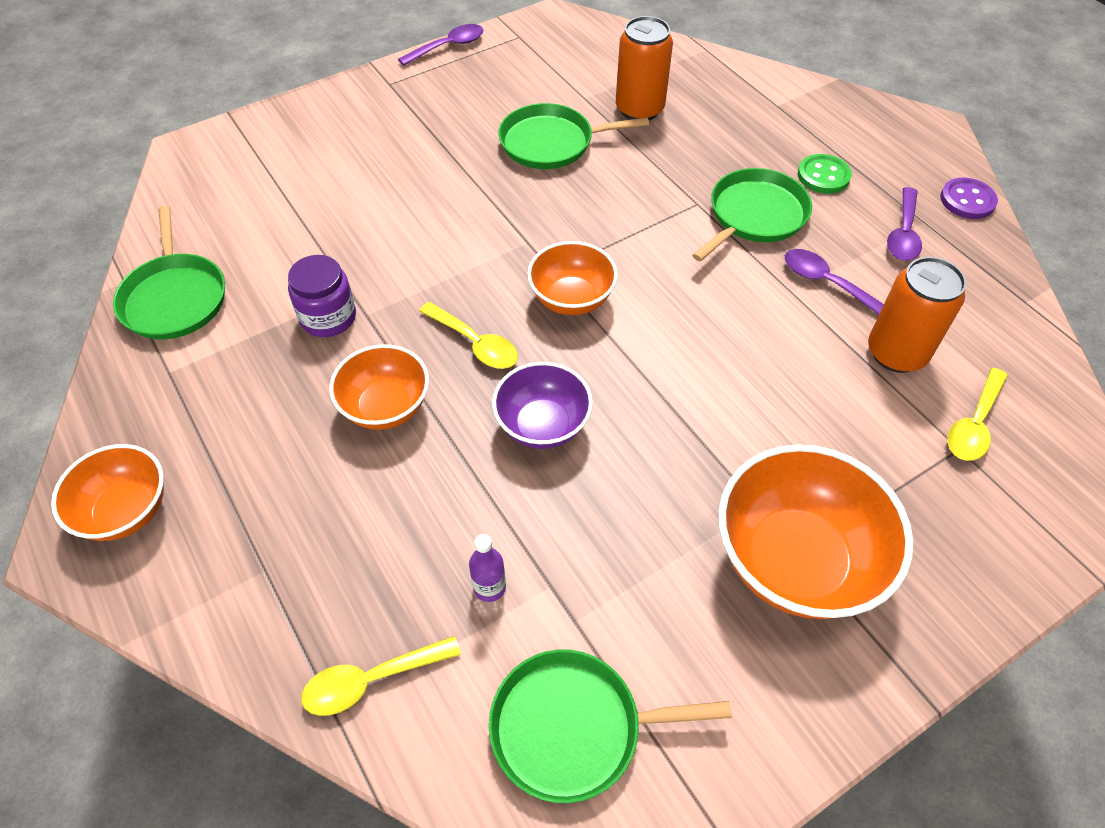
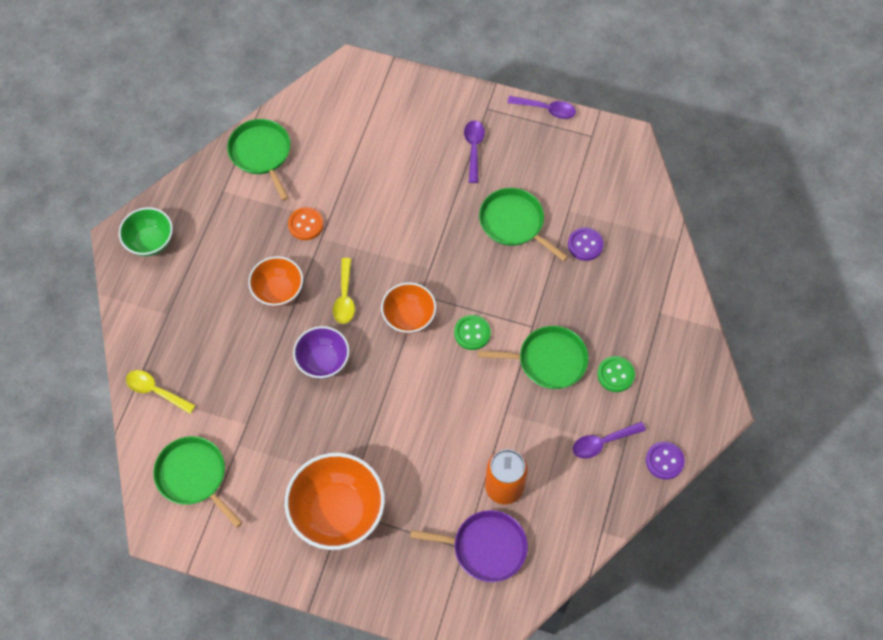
camera: 50 degrees right, 10 degrees up
(126, 511) = (150, 241): orange bowl -> green bowl
(175, 298) = (261, 154): green pan -> green pan turned 120 degrees clockwise
(328, 317) = (306, 224): purple jar -> orange button
(489, 587) = (227, 402): purple bottle -> none
(639, 109) = (585, 245): orange can -> purple button
(654, 256) = (472, 333): none -> green button
(827, 283) = (527, 426): purple spoon -> purple spoon (474, 148)
(974, 424) = (485, 547): yellow spoon -> purple pan

